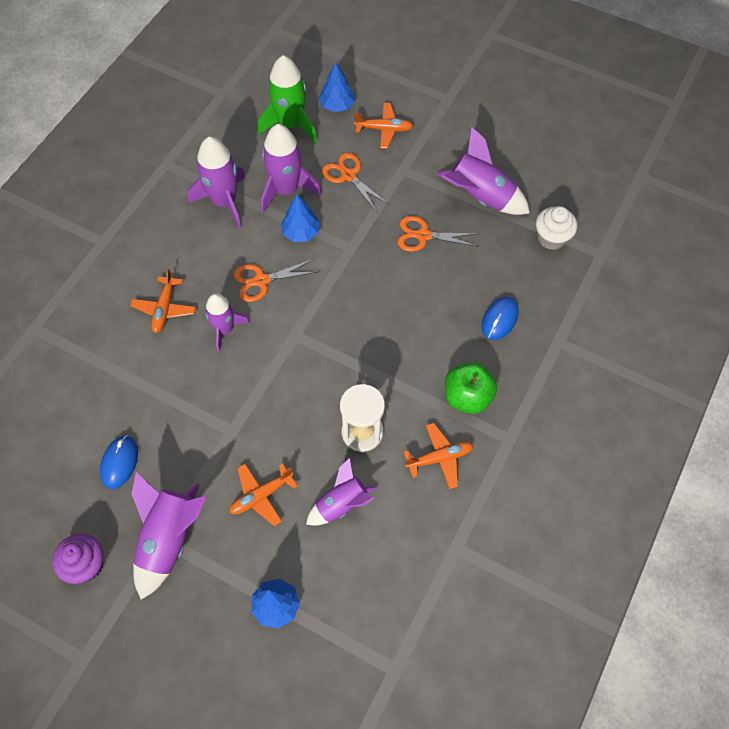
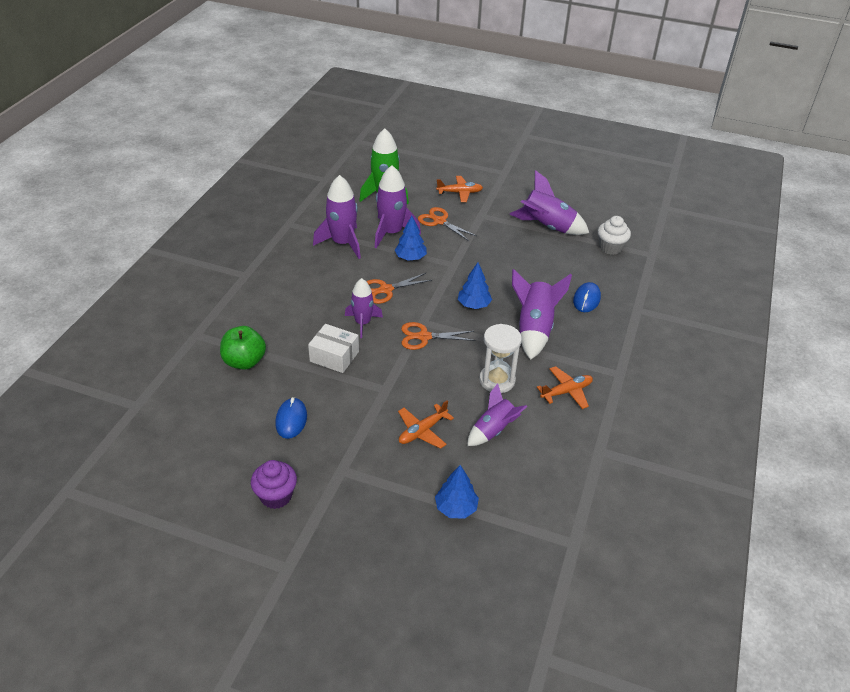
camera: 10 degrees left, 20 degrees down
(164, 308) = (308, 313): orange plane -> none
(169, 539) = (348, 470): purple rocket -> purple rocket (534, 329)
(183, 376) = (334, 356): none -> white box
(337, 105) = (419, 181): blue tree -> blue tree (474, 305)
(423, 235) = (509, 253): orange scissors -> orange scissors (424, 337)
(467, 397) = (576, 350): green apple -> green apple (244, 361)

